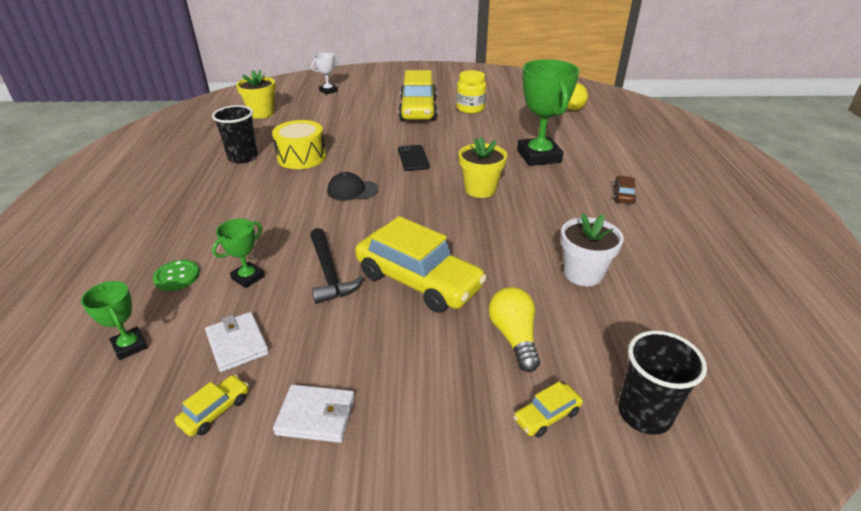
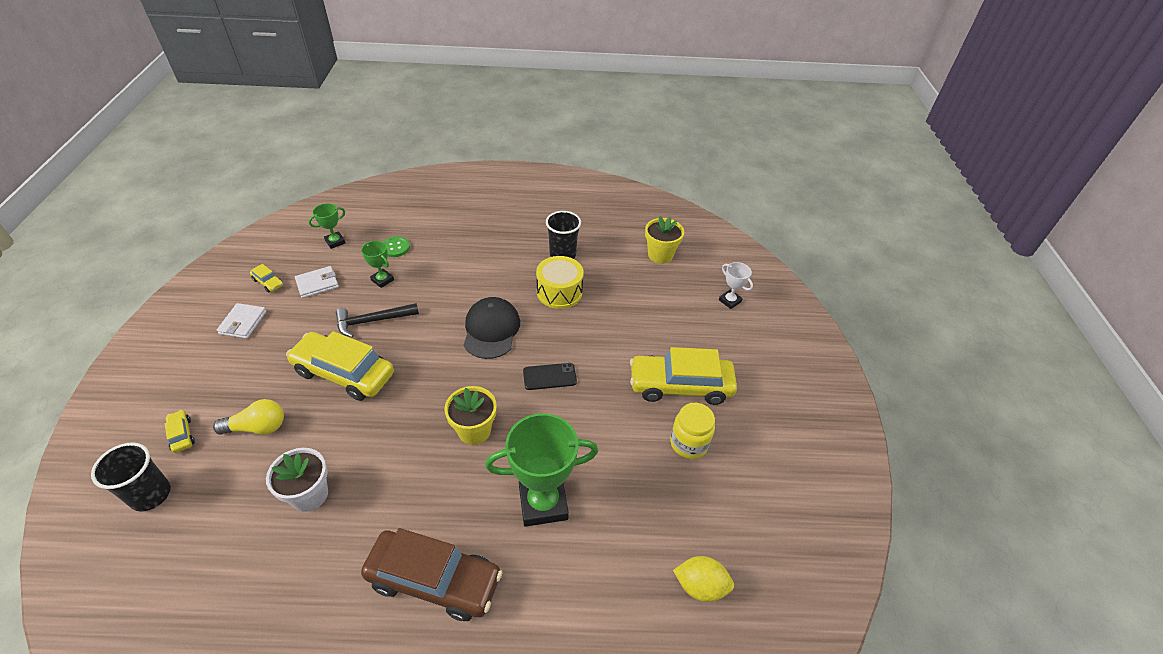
camera: 90 degrees right, 10 degrees up
(352, 190) = (491, 330): black cap -> black cap, size x1.58
(418, 281) = (344, 373): yellow car -> yellow car turned 75 degrees clockwise
(623, 195) = (434, 580): brown car -> brown car, size x2.40

